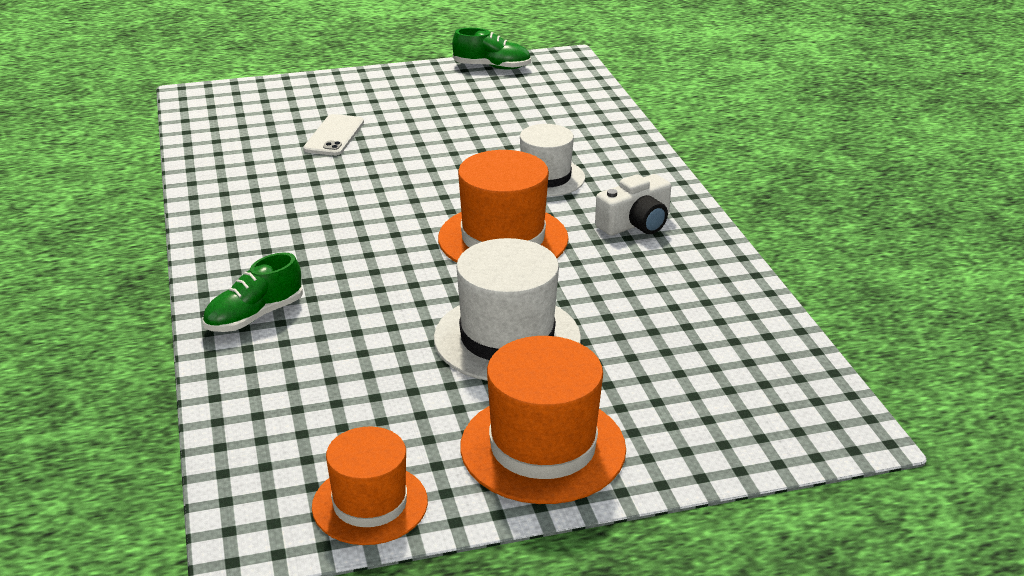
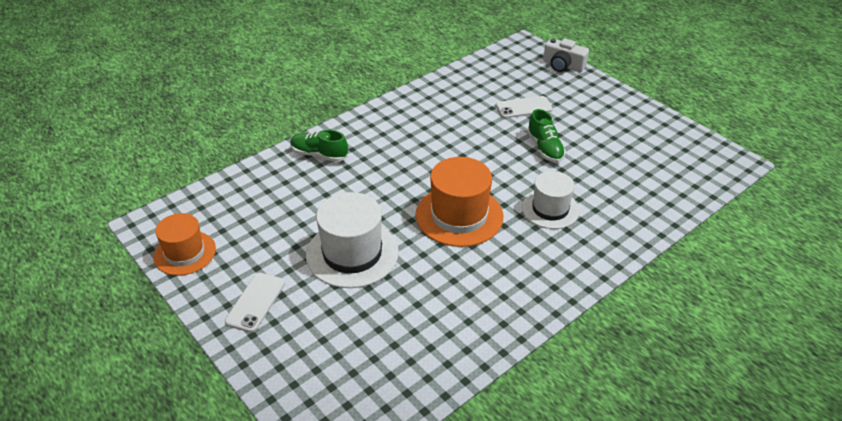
camera: 65 degrees right, 10 degrees up
(492, 67) = (682, 134): green shoe -> green shoe (545, 148)
(543, 447) = (255, 302): orange hat -> white phone
(635, 224) = (524, 270): white camera -> white camera (563, 65)

